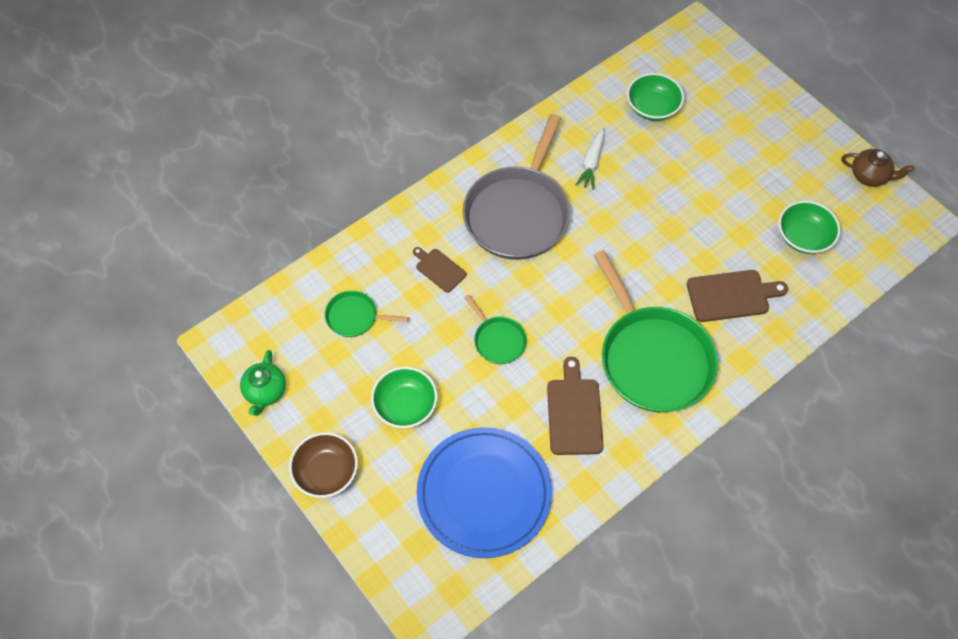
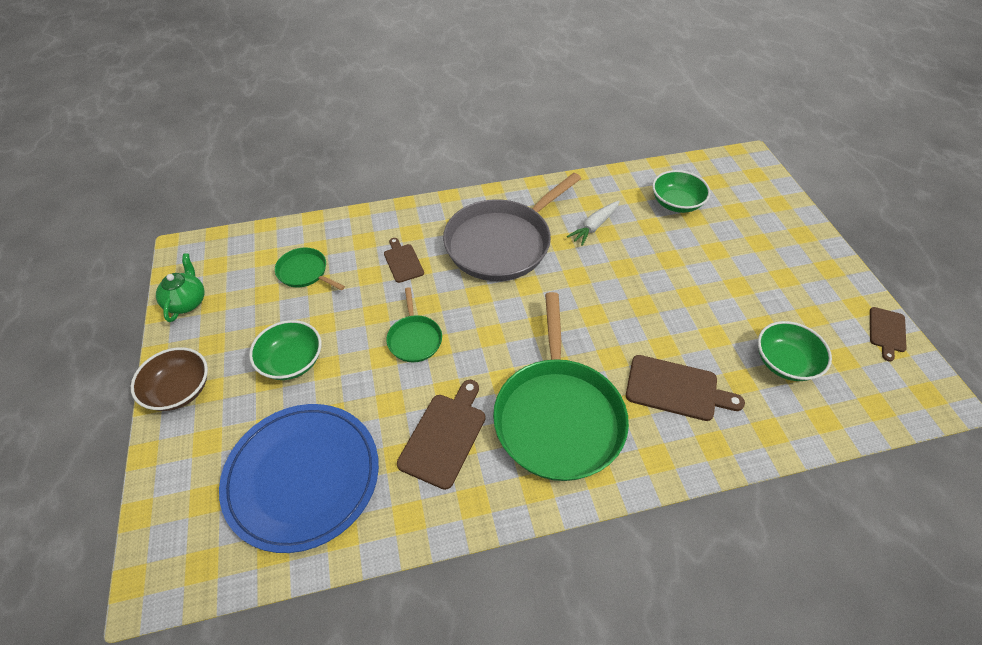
camera: 25 degrees right, 10 degrees down
(265, 392) = (187, 302): green teapot -> green teapot turned 150 degrees clockwise
(869, 176) = (887, 331): brown teapot -> brown cutting board

